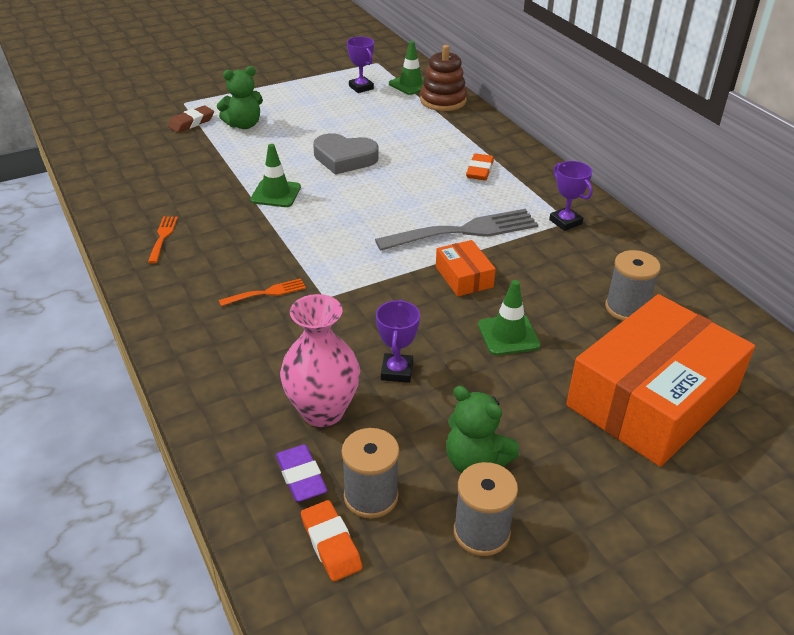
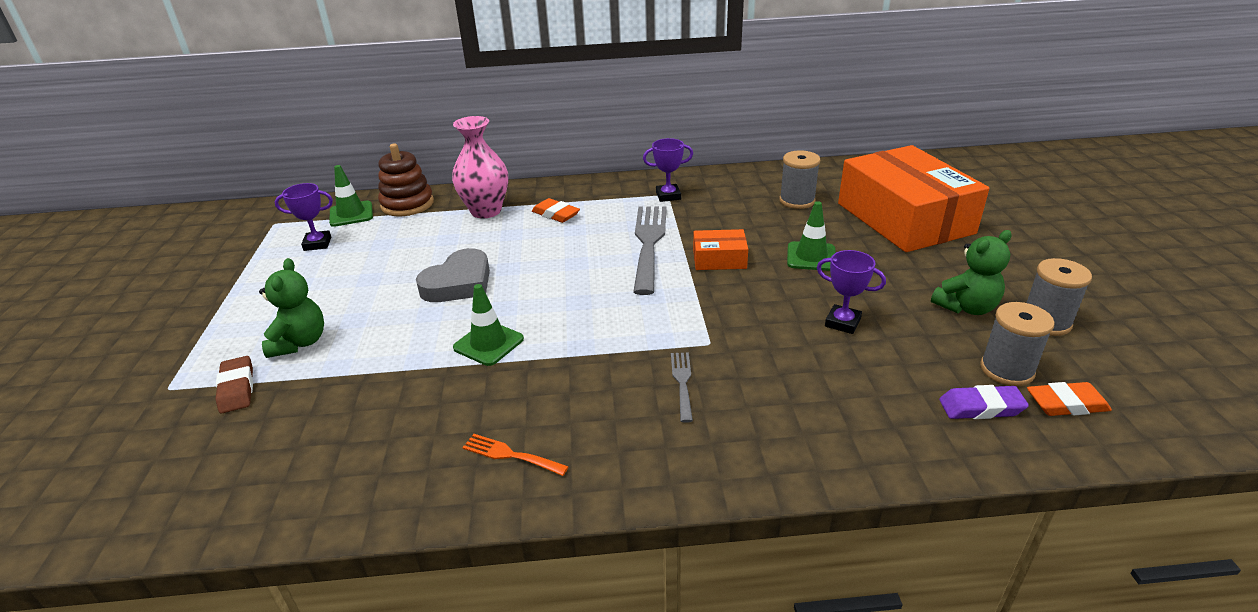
camera: 65 degrees left, 5 degrees down
(266, 293) = (682, 382): orange fork -> grey fork
(322, 411) = (889, 377): pink vase -> pink vase (486, 211)

